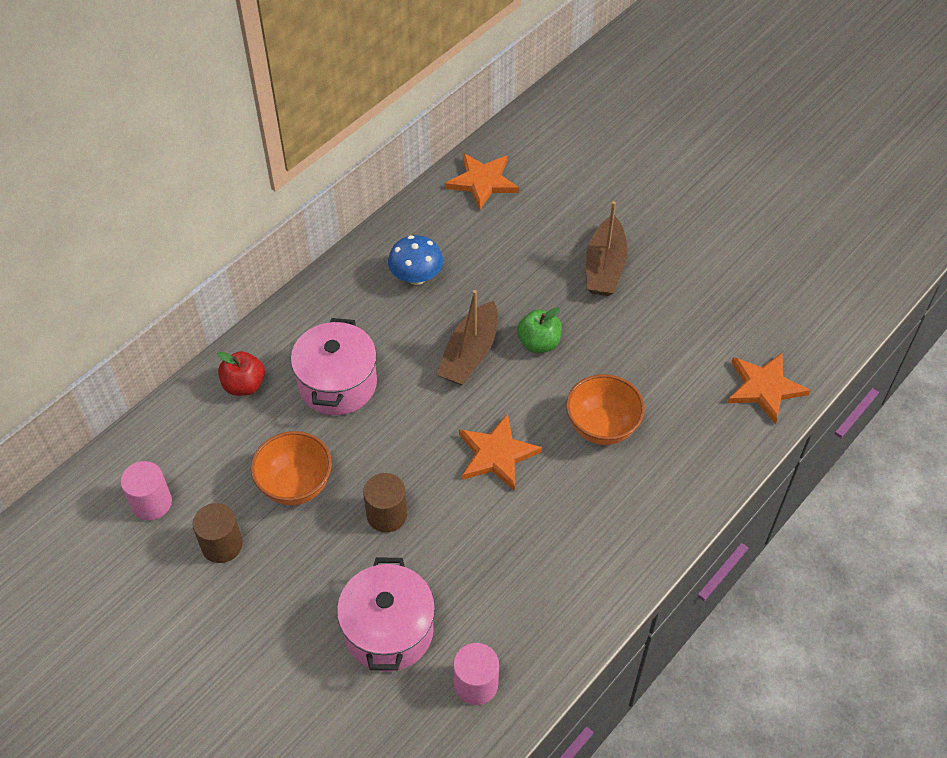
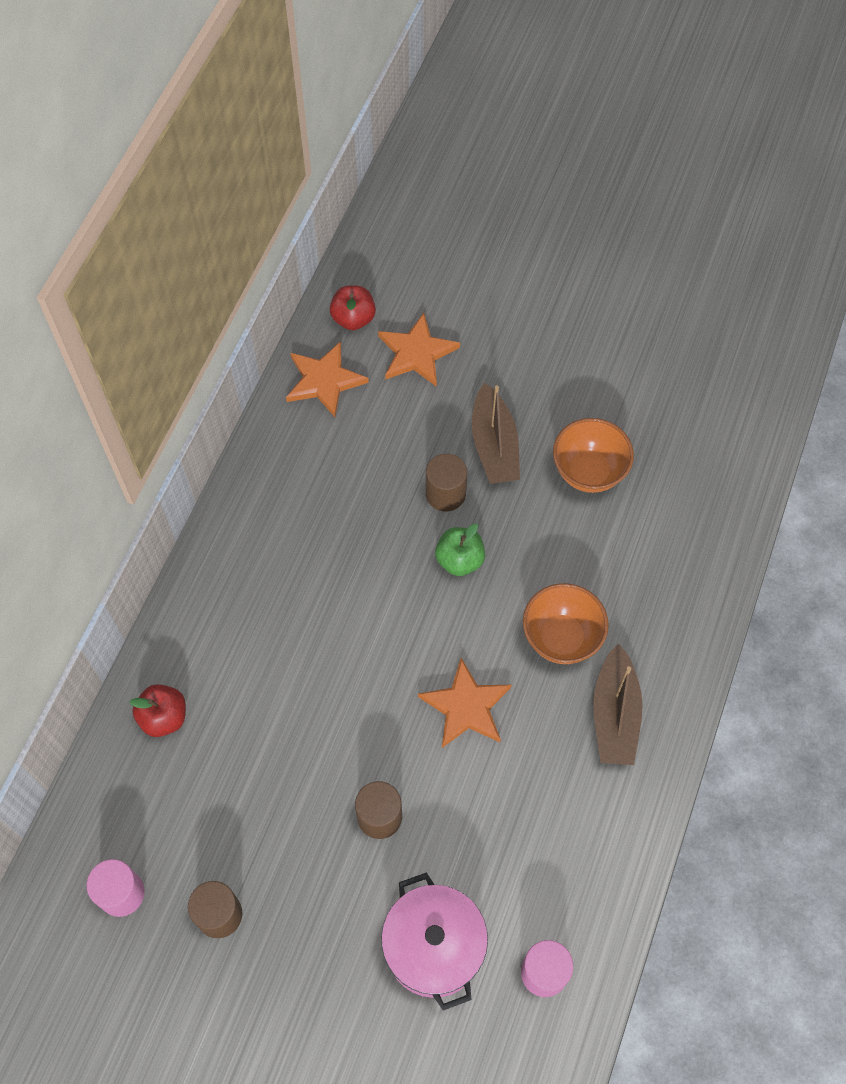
camera: 20 degrees left, 10 degrees up
(295, 485) = (269, 817): orange bowl -> orange bowl (588, 472)
(337, 384) = (265, 681): pink pot -> none
(416, 277) = (298, 522): blue mushroom -> none
(470, 354) = (392, 597): brown boat -> brown boat (614, 714)
(526, 144) = (353, 319): none -> red apple
(548, 291) = (445, 494): none -> brown cylinder
(764, 388) = (706, 536): orange star -> orange star (416, 353)

